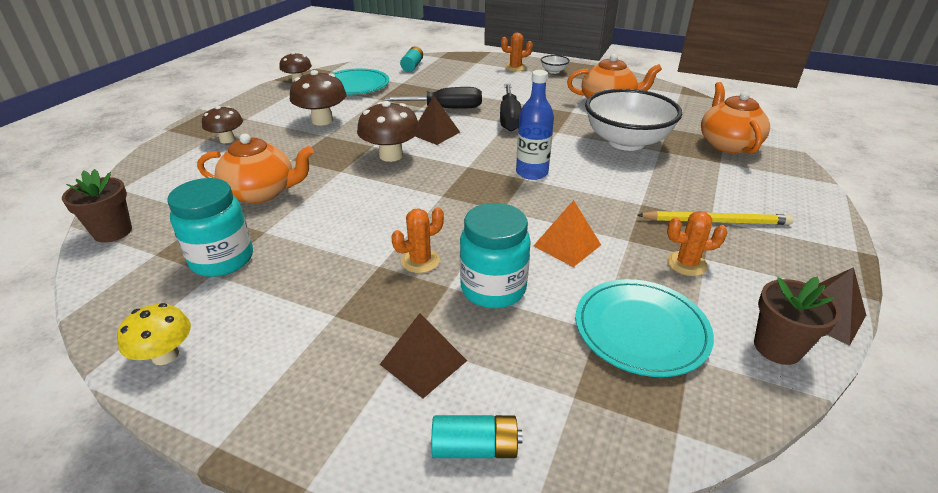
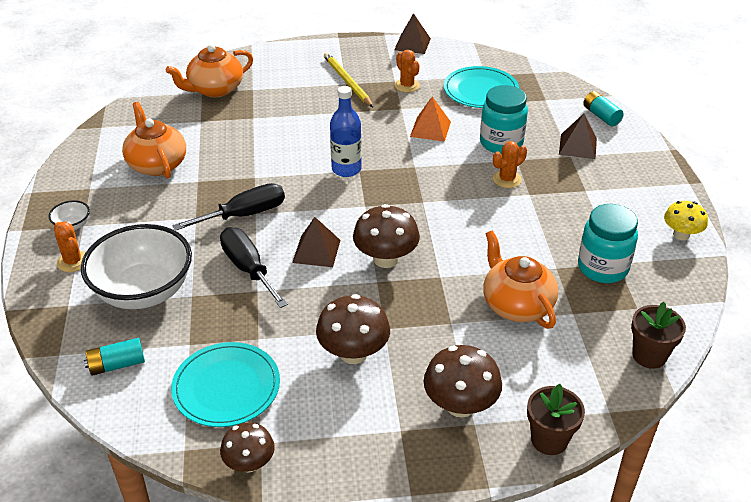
camera: 120 degrees left, 5 degrees up
(227, 140) = (460, 405): brown mushroom -> brown mushroom, size x1.52
(420, 261) = (507, 179): orange cactus -> orange cactus turned 60 degrees counterclockwise
(626, 142) = (248, 136): white bowl -> white bowl (144, 291)
(777, 347) = (452, 55): brown flower pot -> brown flower pot (549, 440)

